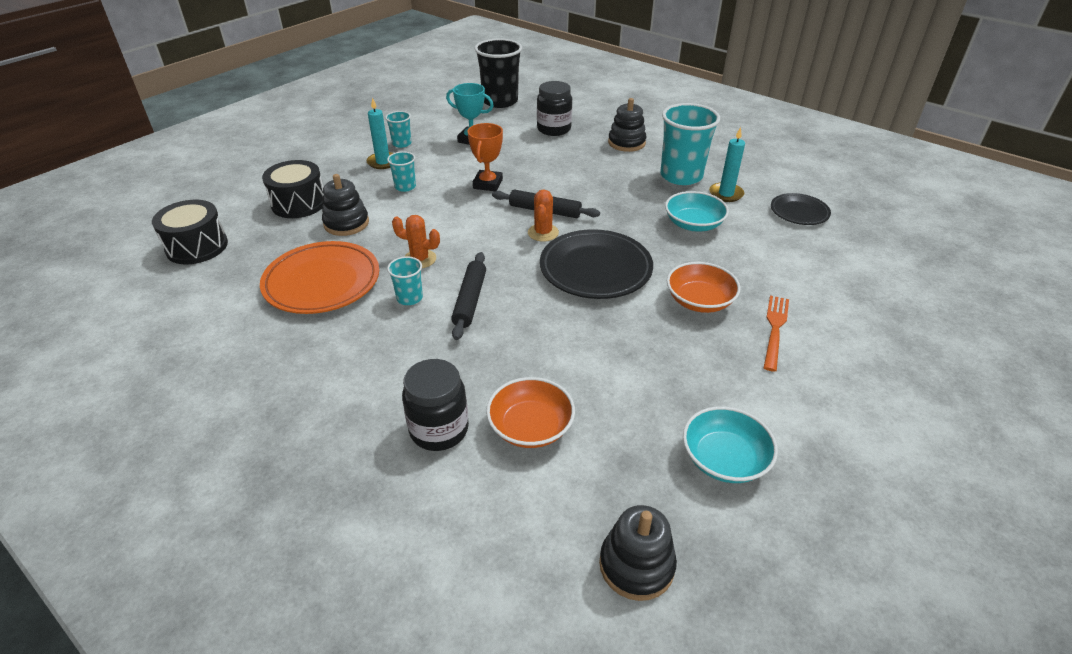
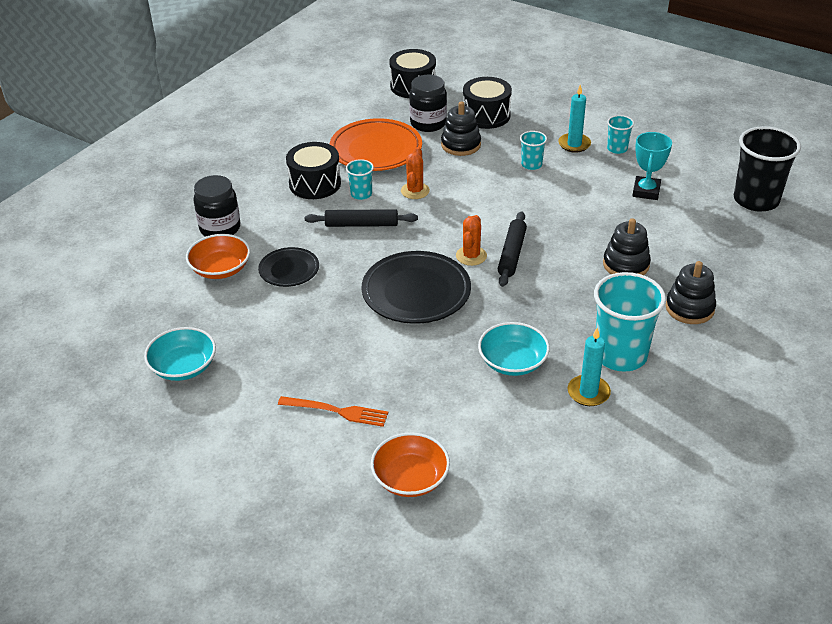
camera: 85 degrees right, 0 degrees up
(371, 335) = (315, 184): none -> black drum
(488, 184) = (553, 213): orange trophy -> none
(543, 233) = (471, 256): orange cactus -> orange cactus turned 75 degrees counterclockwise
(554, 129) = (699, 247): black jar -> black jar (428, 123)
(636, 565) = (103, 322): black stacking toy -> black stacking toy (626, 265)
(699, 301) = (375, 361): orange bowl -> orange bowl (410, 478)
(799, 212) = (563, 457): black plate -> black plate (289, 270)

